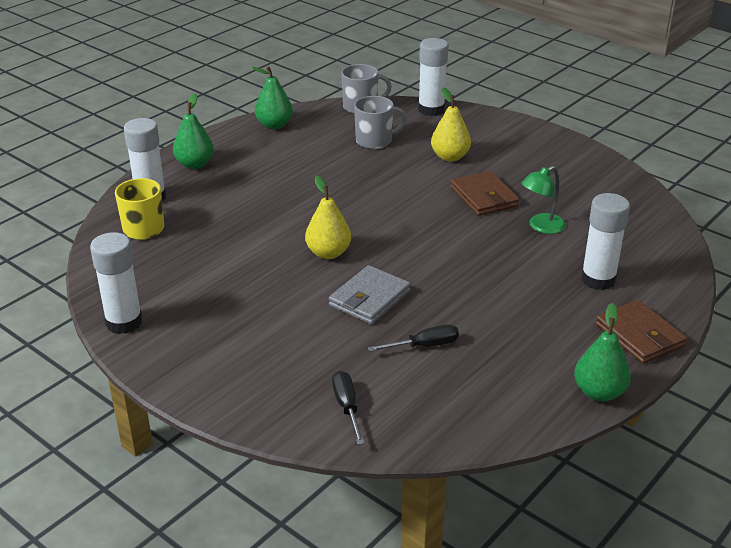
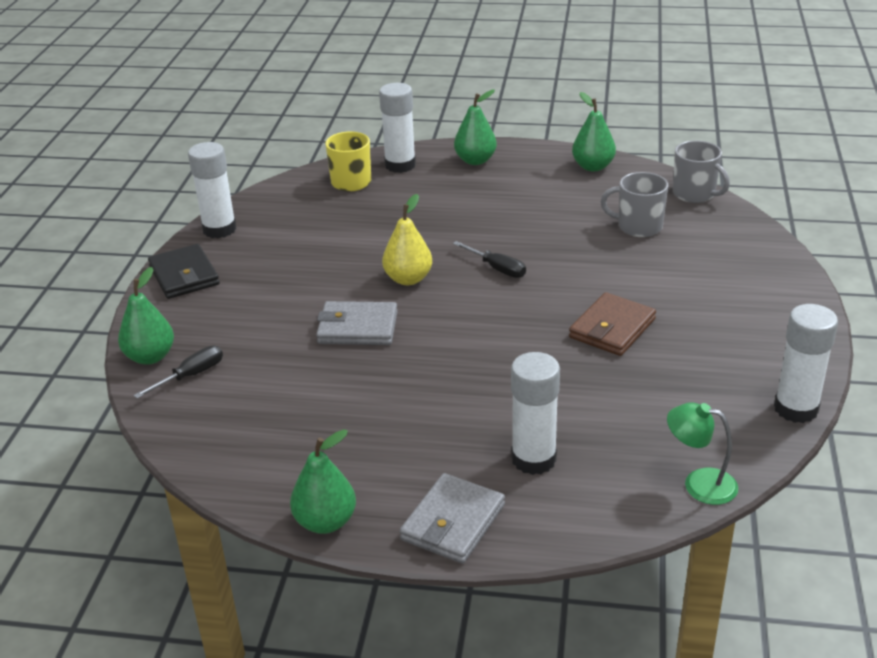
camera: 60 degrees right, 0 degrees up
(179, 366) = (184, 275): none -> black wallet
(292, 423) = (150, 357): none -> green pear
(375, 141) = (638, 226): grey mug -> grey mug turned 150 degrees clockwise
(424, 346) = (312, 385): black screwdriver -> black screwdriver (497, 268)
(431, 109) = (751, 233): white glue stick -> white glue stick (796, 409)
(450, 157) = (667, 279): yellow pear -> none
(541, 227) = (597, 385): green lamp -> green lamp (699, 483)
(639, 335) = (453, 522): brown wallet -> grey wallet

